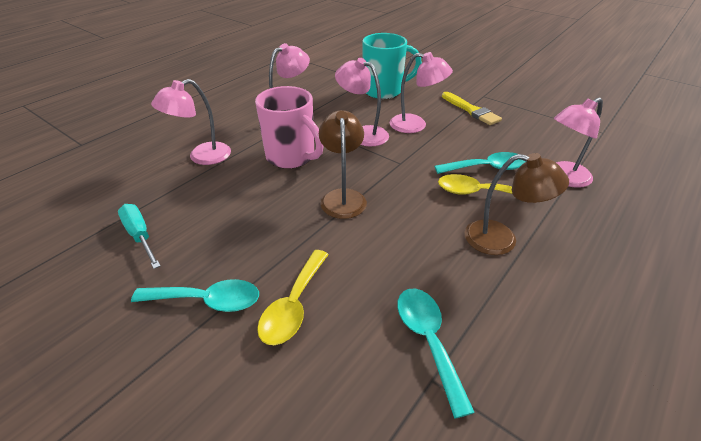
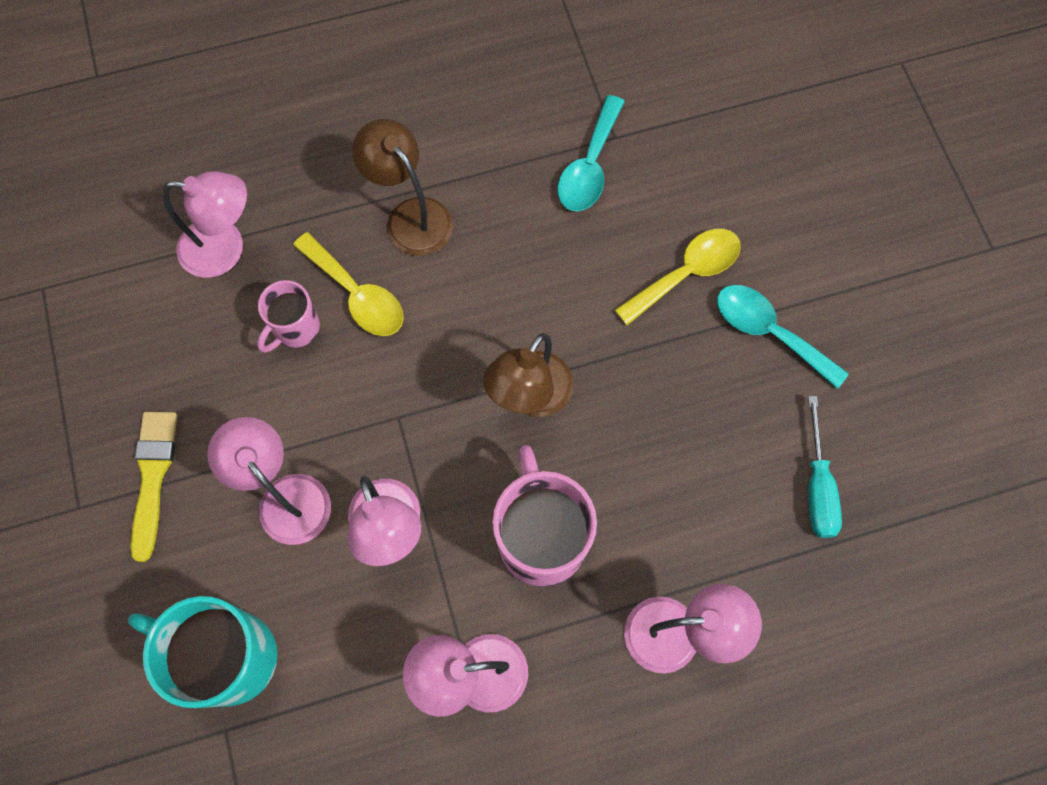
camera: 145 degrees left, 30 degrees up
(486, 168) = (295, 329): turquoise spoon -> pink mug

